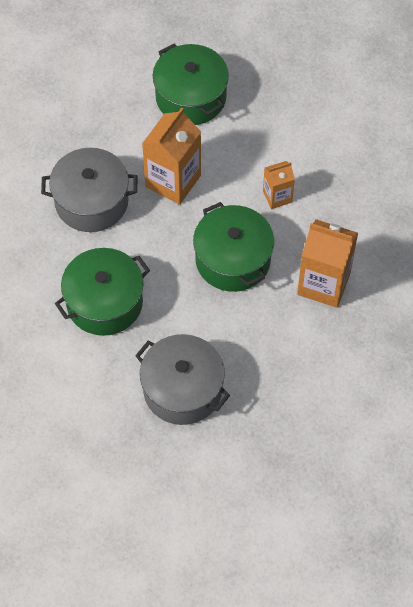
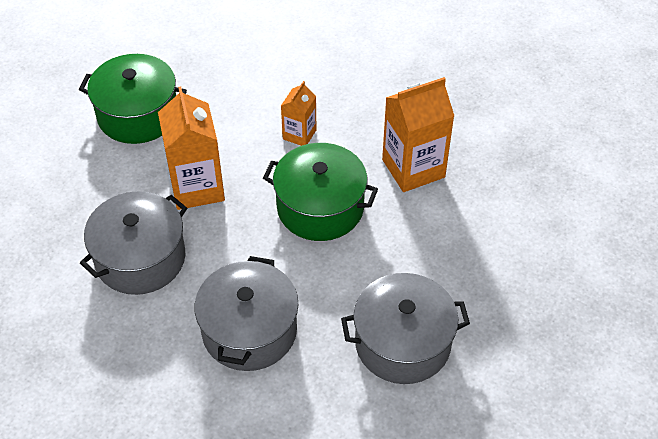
camera: 45 degrees left, 10 degrees down
(104, 302) = (249, 330): green pot -> grey pot

